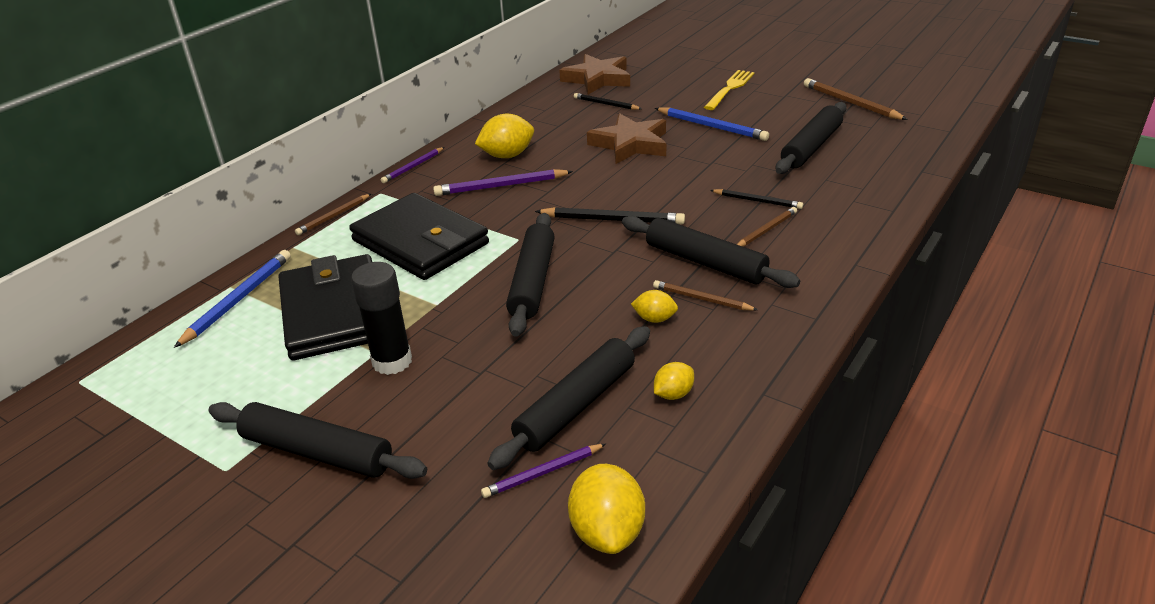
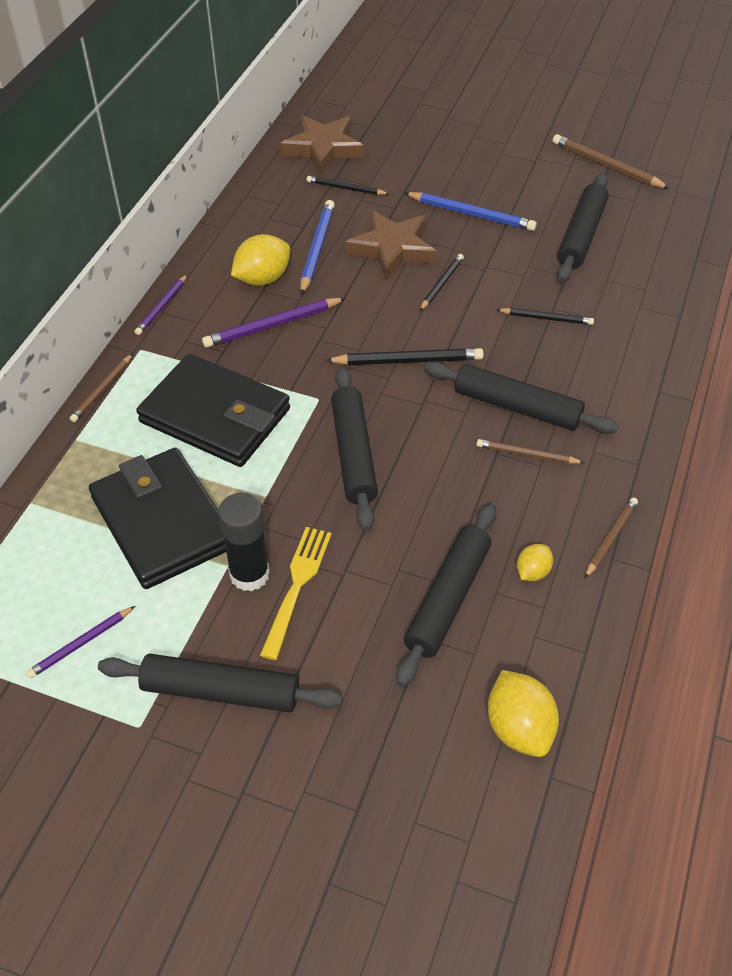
camera: 15 degrees left, 15 degrees up
(238, 300) = (49, 519): blue pencil -> blue pencil (317, 249)
(543, 473) = (442, 677): purple pencil -> purple pencil (81, 644)
(654, 319) = (489, 485): yellow lemon -> none
(666, 170) = (441, 284): none -> black pencil
(730, 89) = (474, 153): yellow fork -> yellow fork (297, 586)
(766, 230) = (565, 357): brown pencil -> brown pencil (610, 538)

